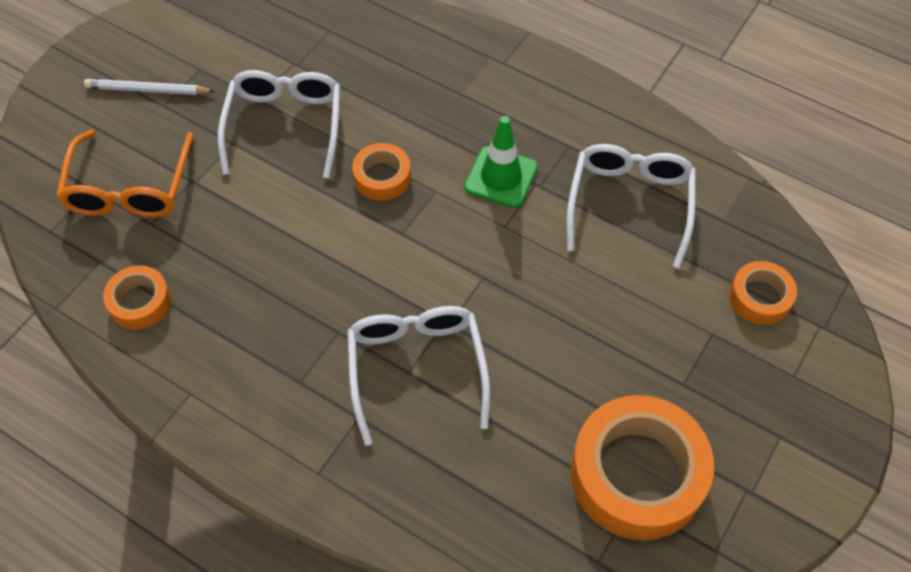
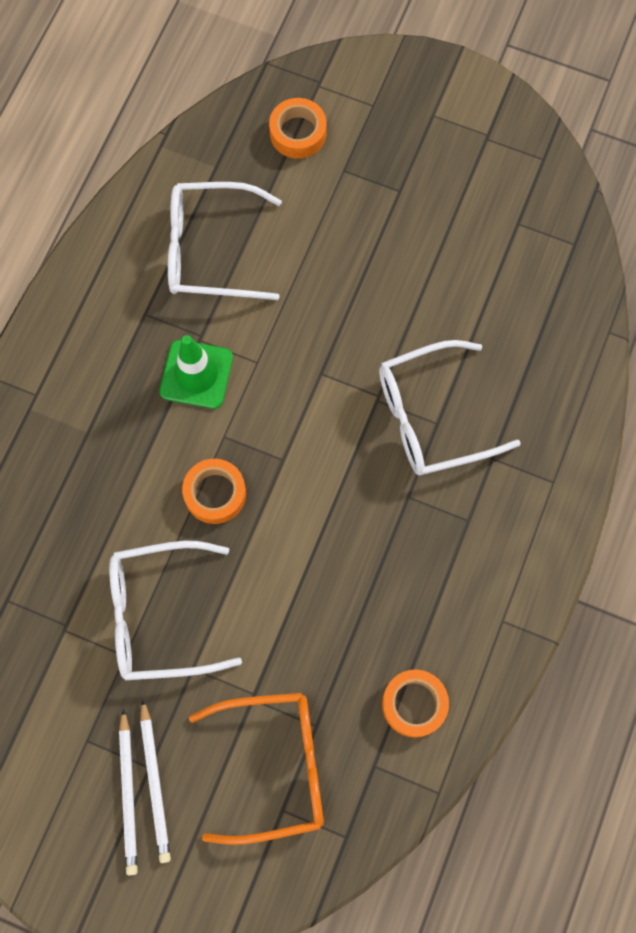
camera: 100 degrees left, 15 degrees up
(149, 107) = (155, 783): none -> white pencil
(637, 474) = (492, 221): orange tape -> none

